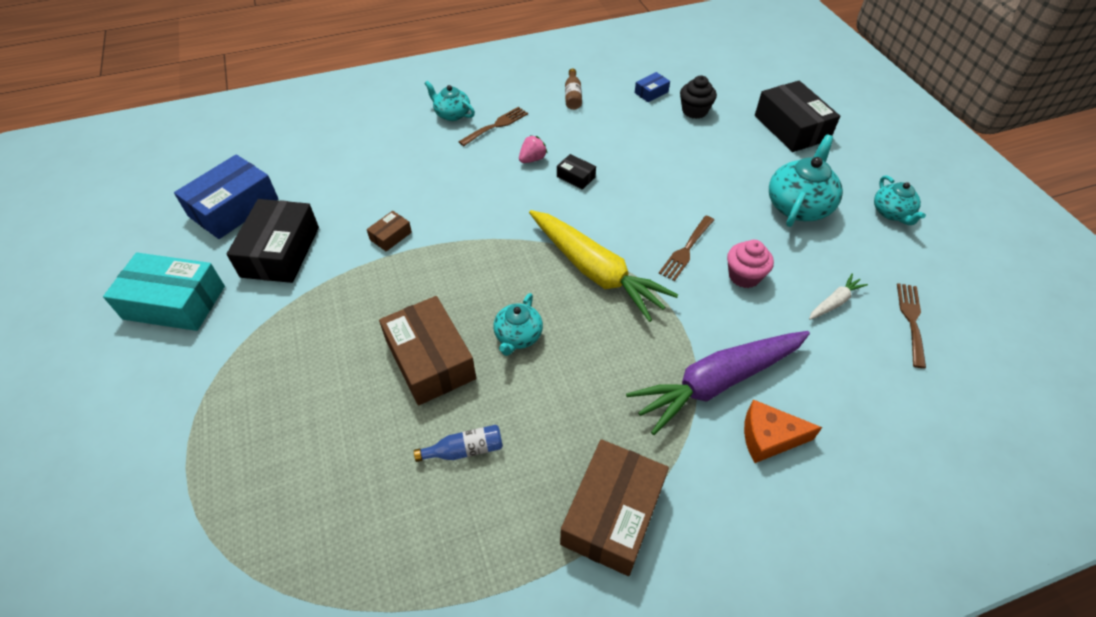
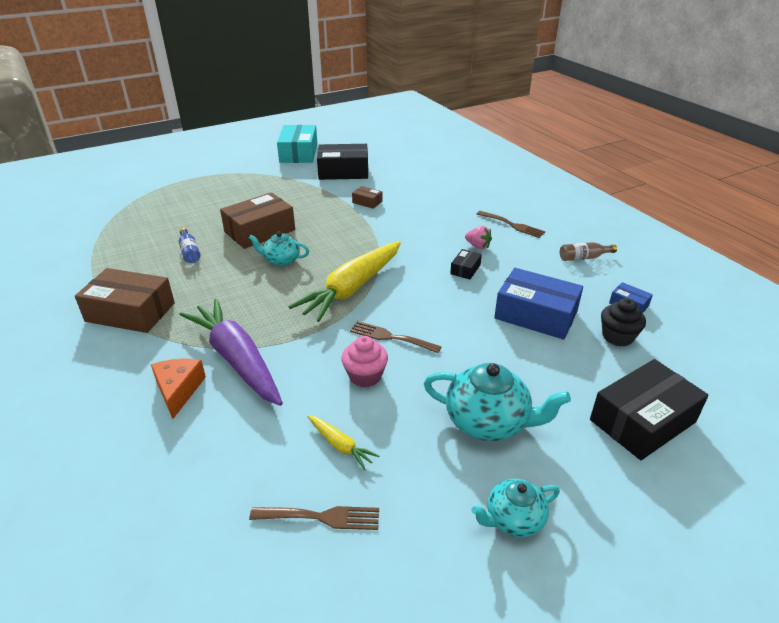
camera: 80 degrees right, 15 degrees down
(234, 208) = (377, 152): blue box -> blue box (536, 315)
(452, 114) = (514, 205): turquoise teapot -> none
(834, 302) = (340, 445): white carrot -> yellow carrot

